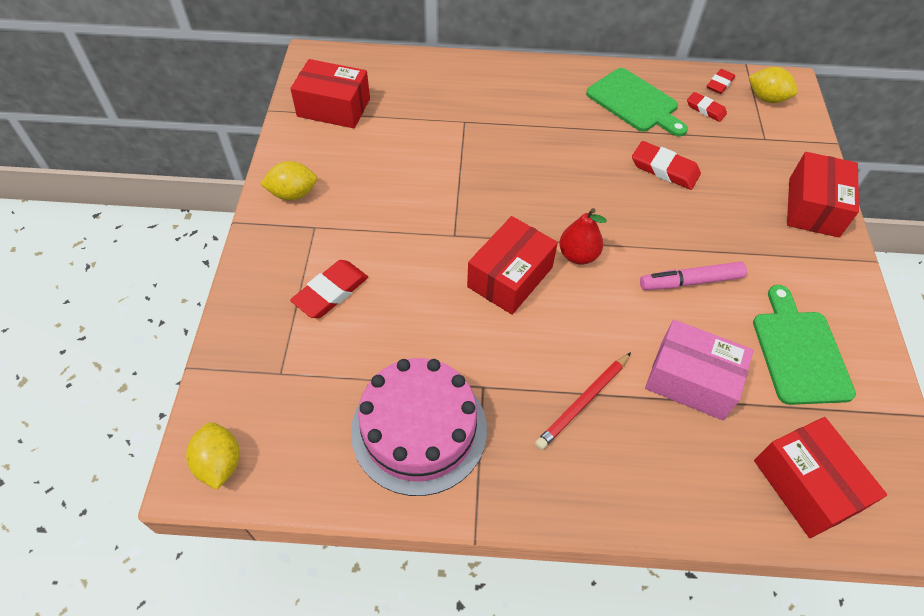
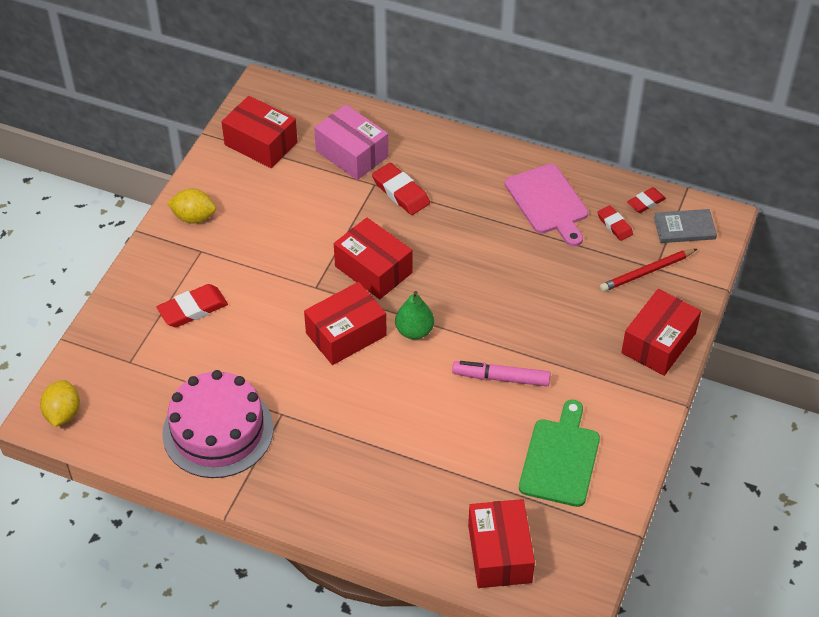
camera: 20 degrees right, 5 degrees down
(504, 203) = (373, 269): none -> red box
(578, 255) = (414, 331): red pear -> green pear
(583, 402) = (355, 447): red pencil -> red pencil (646, 272)
(635, 102) = (548, 202): green cutting board -> pink cutting board
(664, 169) = (538, 274): red eraser -> red eraser (400, 192)
(691, 380) = (453, 455): pink box -> pink box (352, 154)
(766, 98) = (684, 228): yellow lemon -> grey book

